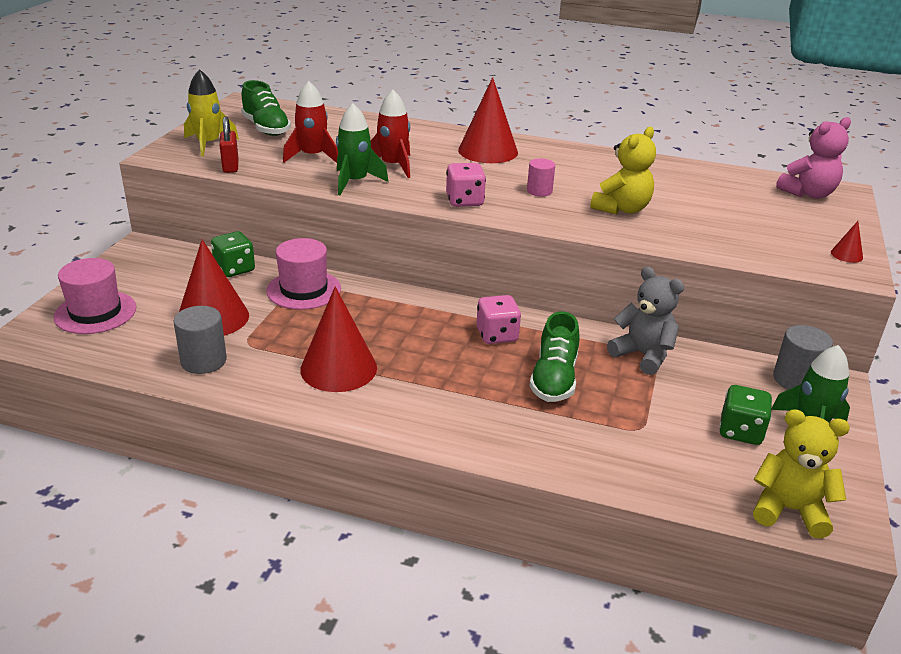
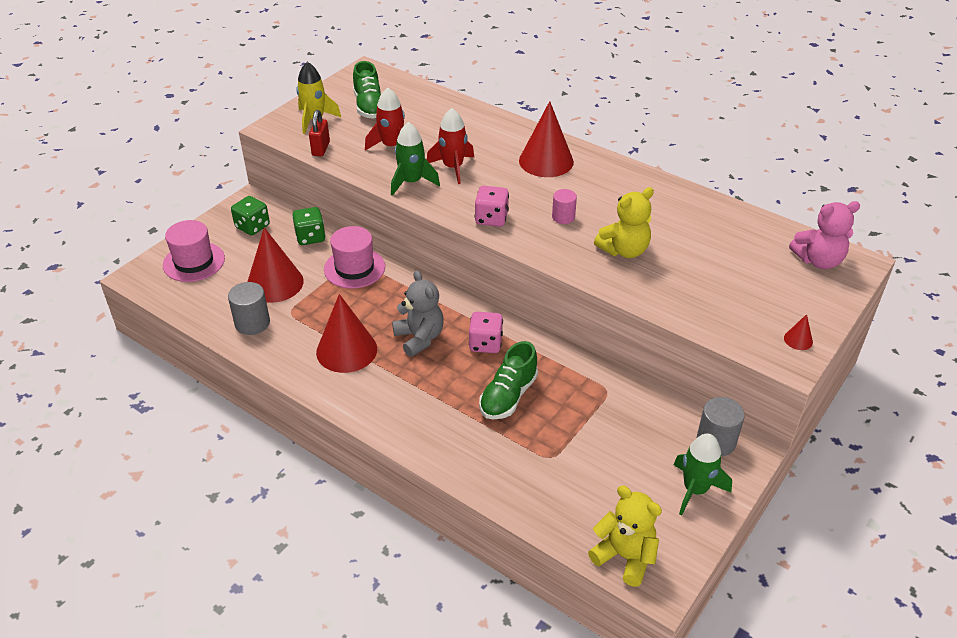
camera: 20 degrees right, 10 degrees up
(643, 355) = (597, 389): grey teddy bear -> grey teddy bear (419, 338)
(740, 431) = (632, 479): green dice -> green dice (252, 226)

